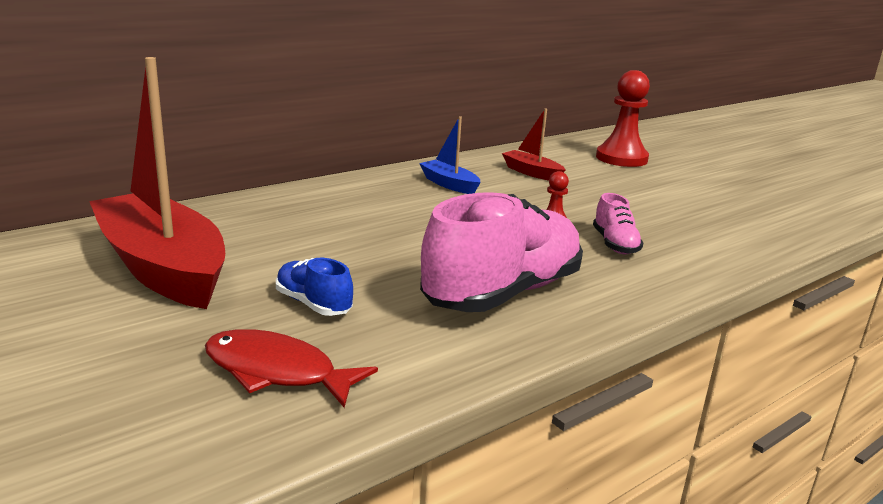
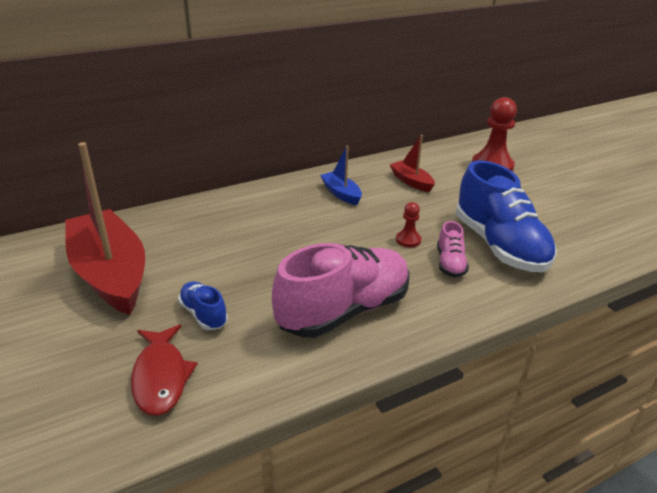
camera: 10 degrees right, 10 degrees up
(276, 372) = (161, 377): red fish -> red fish turned 135 degrees counterclockwise
(666, 227) = (499, 246): none -> blue shoe

